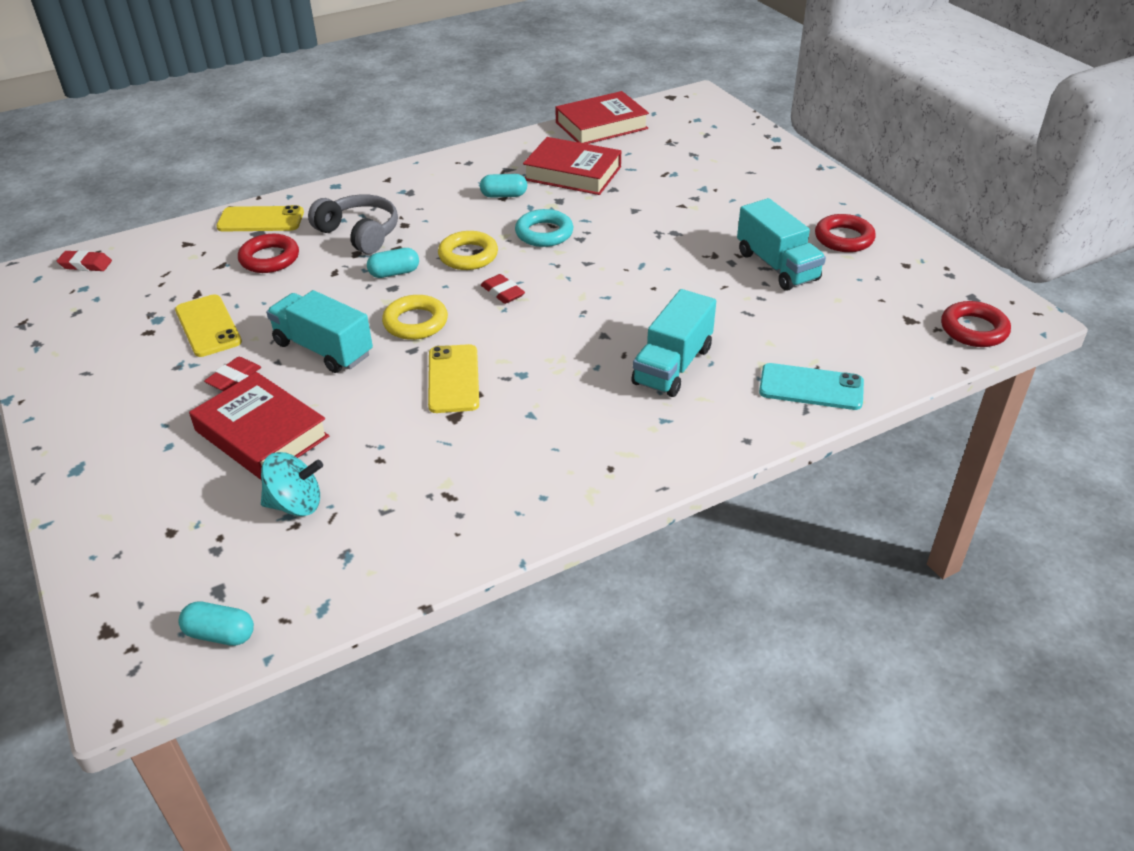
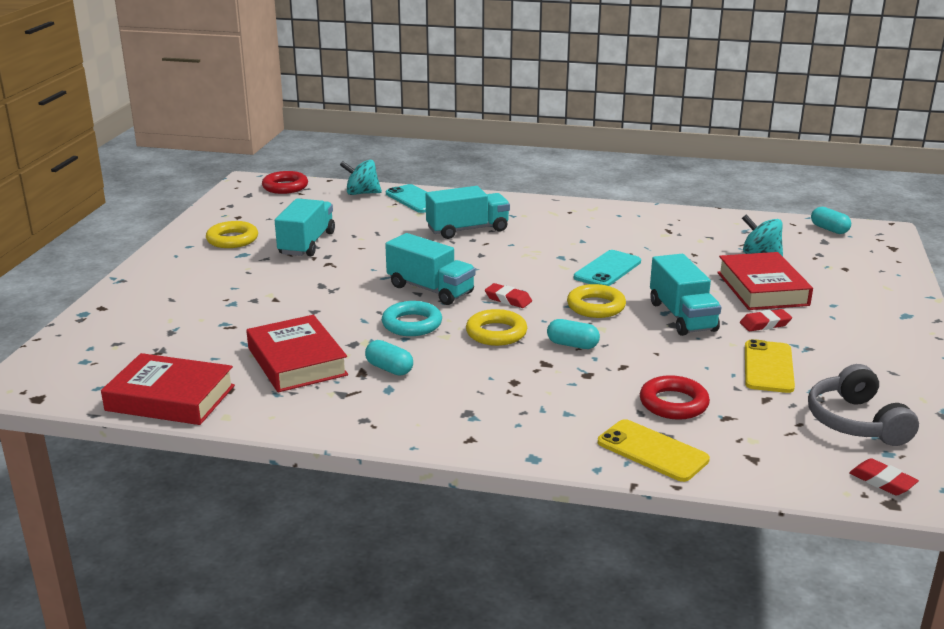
camera: 140 degrees left, 15 degrees down
(359, 234) = (565, 391): grey headphones -> grey headphones (856, 422)
(453, 379) = (607, 270): yellow phone -> turquoise phone
(502, 292) = (508, 299): red eraser -> red eraser turned 60 degrees counterclockwise
(583, 271) = (430, 289): none -> turquoise truck
(844, 238) = (232, 239): red ring -> yellow ring
(882, 365) = (362, 193): none -> turquoise spinning top

